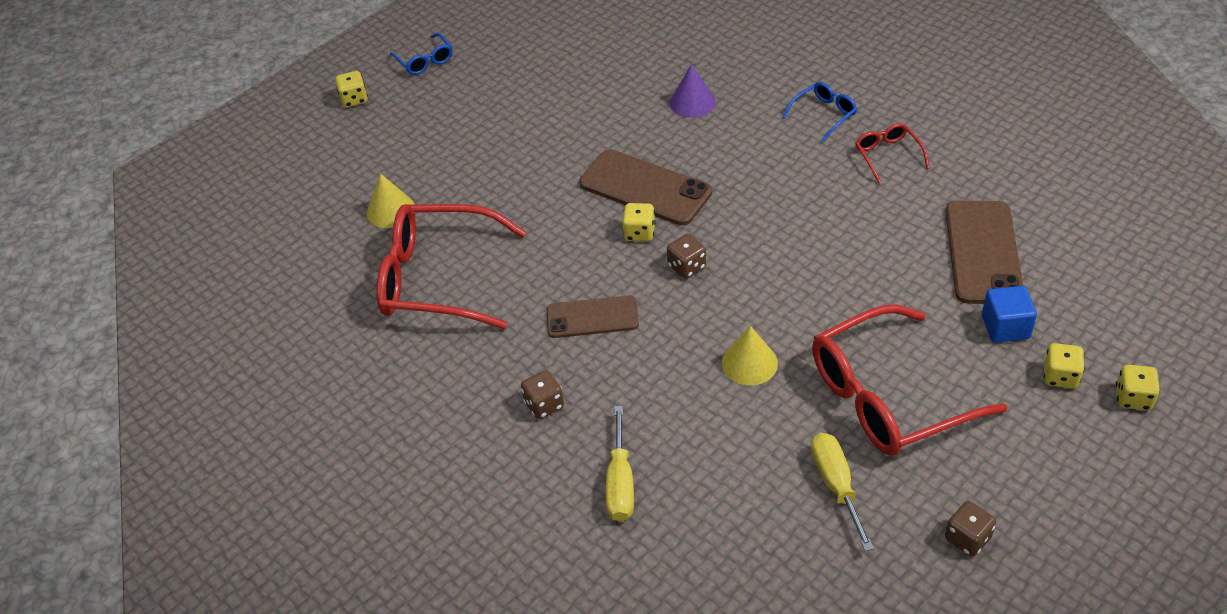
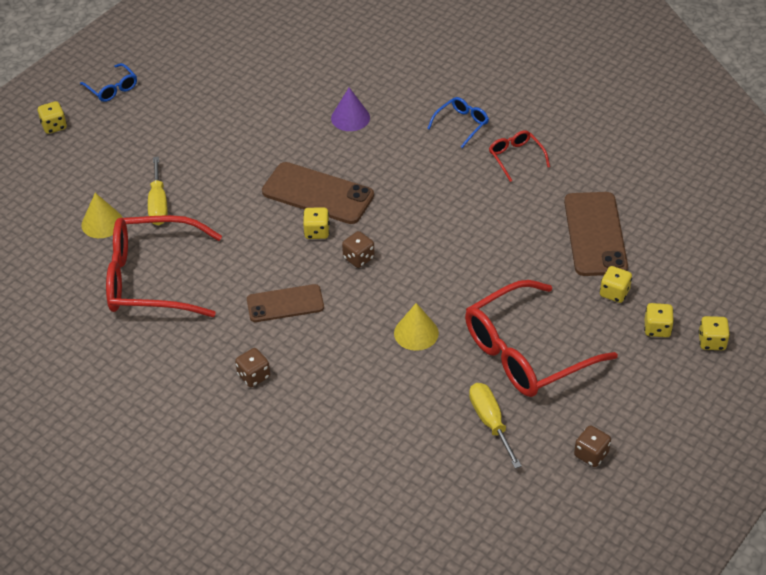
camera: 10 degrees left, 0 degrees up
(620, 483) = (322, 432): yellow screwdriver -> yellow screwdriver (158, 204)
(1005, 327) = (614, 293): blue cube -> yellow dice

